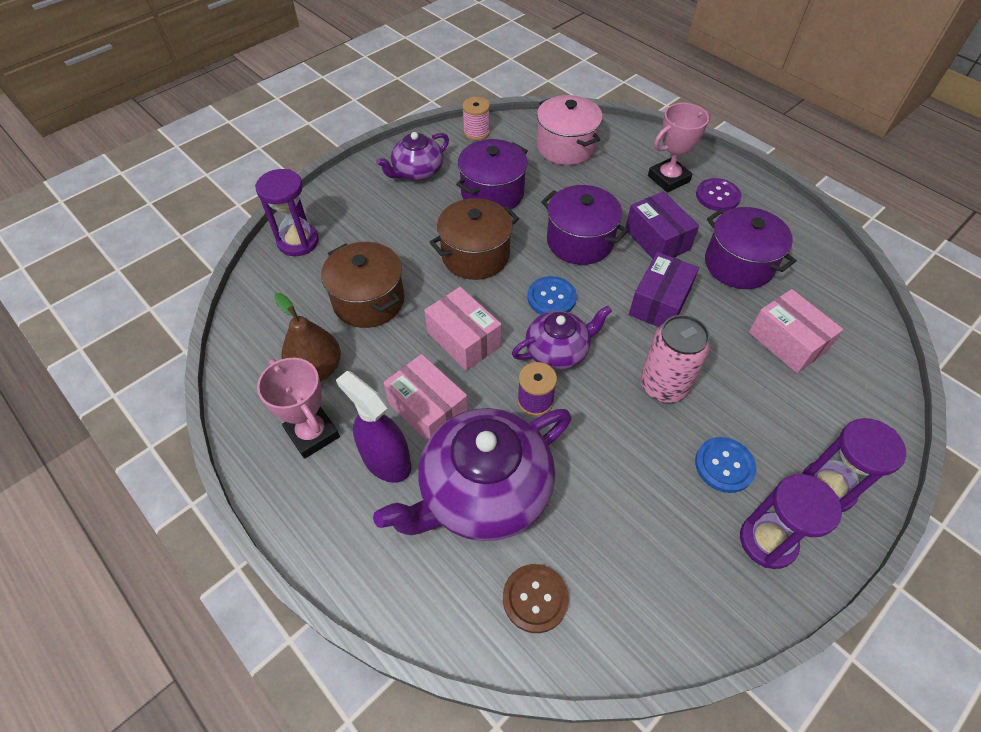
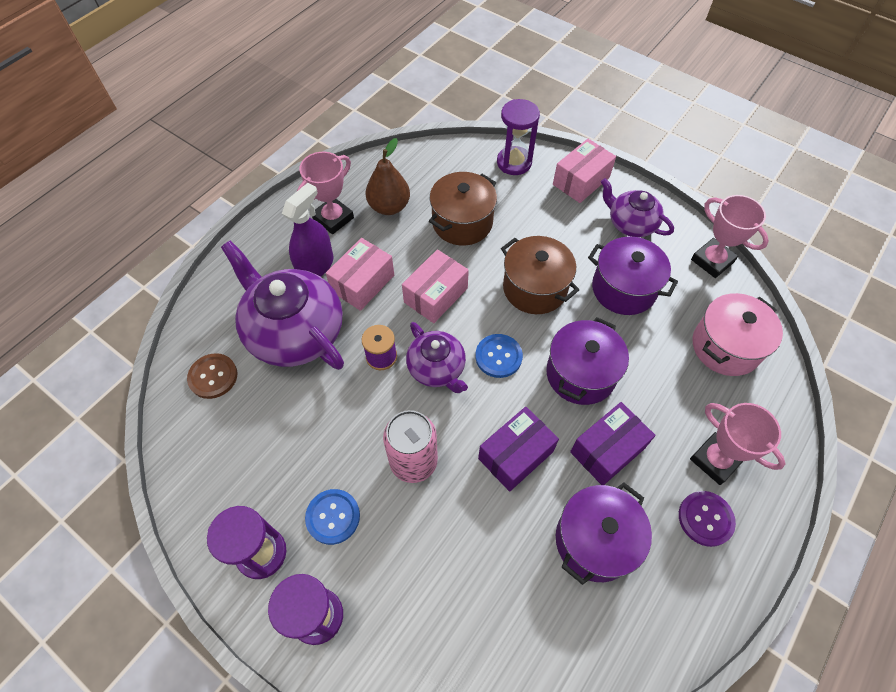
camera: 80 degrees right, 5 degrees up
(476, 132) = (712, 261): pink spool -> pink trophy
(659, 303) = (515, 455): purple box -> purple box turned 60 degrees counterclockwise
(787, 342) = (491, 590): pink box -> pink box (581, 181)

